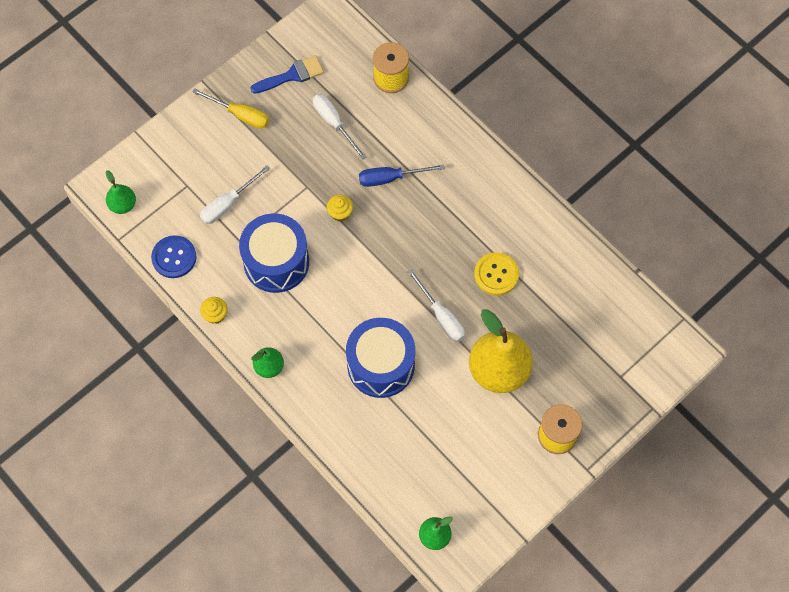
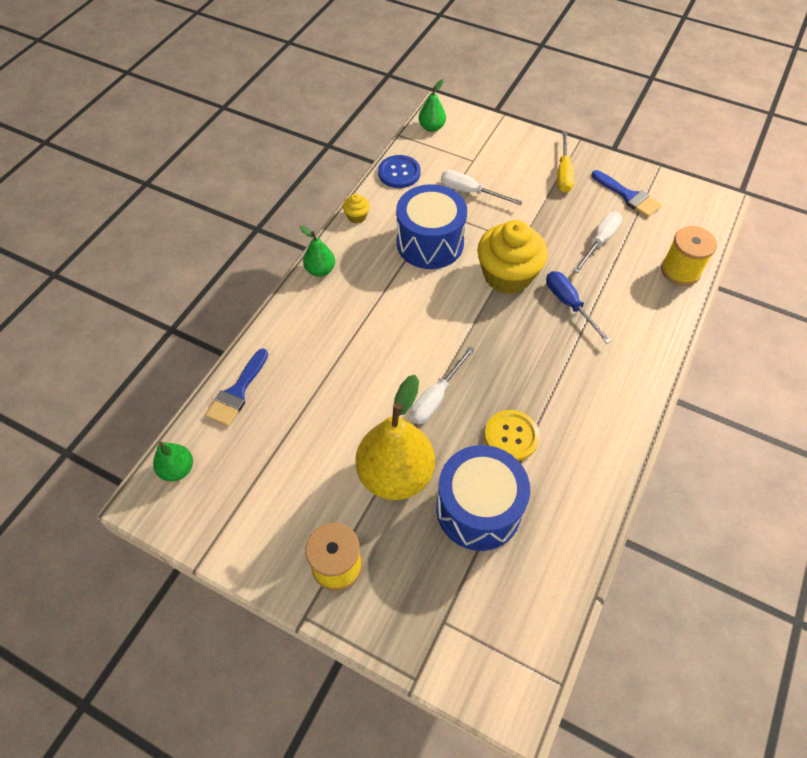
camera: 70 degrees right, 10 degrees down
(340, 213) = (507, 275): yellow cupcake -> yellow cupcake, size x2.36
(377, 472) = (237, 392): none -> blue brush
(381, 365) = (357, 359): blue drum -> blue drum (478, 509)

